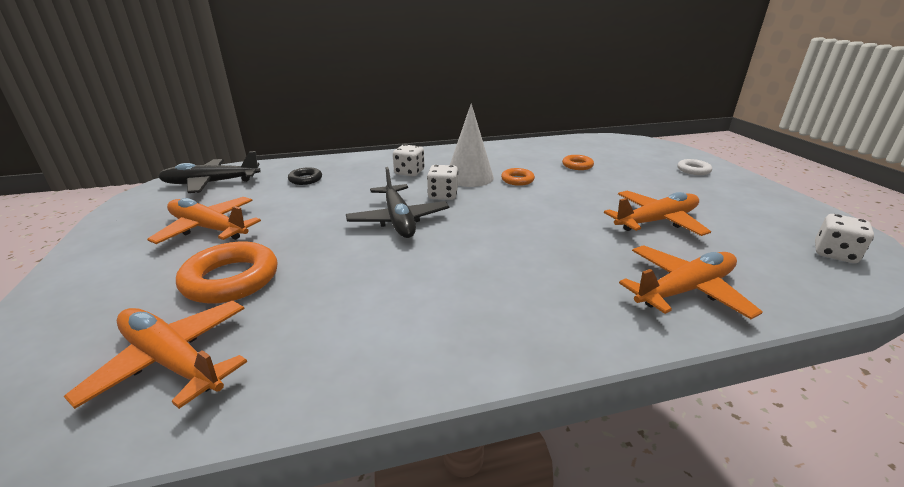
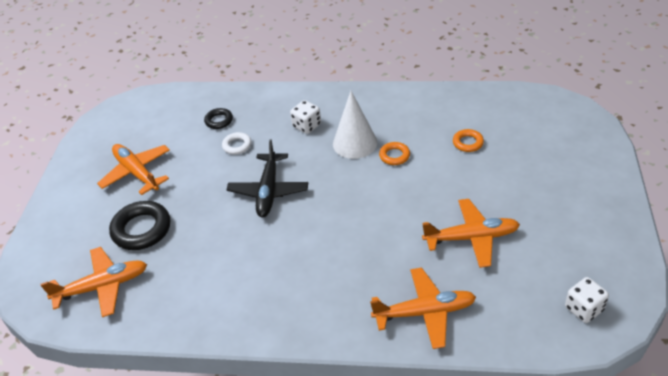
camera: 25 degrees right, 15 degrees up
(172, 361) = (102, 287): orange plane -> orange plane turned 105 degrees clockwise
(211, 183) = (148, 113): black plane -> none
(231, 279) = (141, 229): orange ring -> black ring
(443, 195) = (318, 166): white dice -> none
(693, 170) = (580, 173): white ring -> white ring (237, 145)

